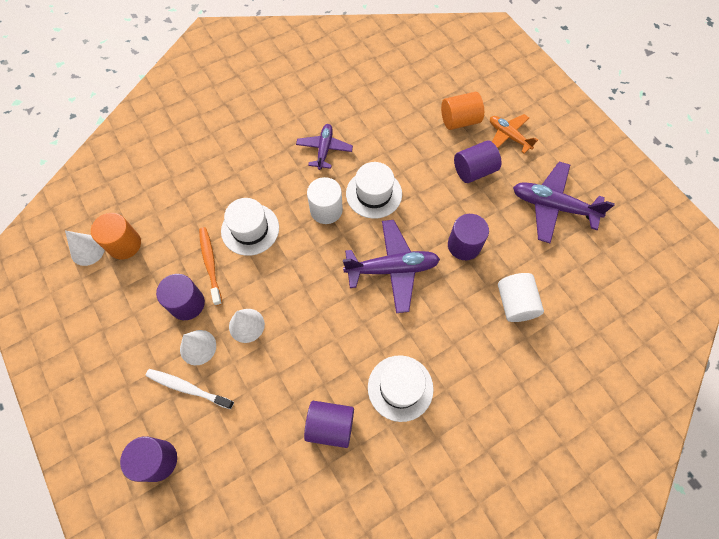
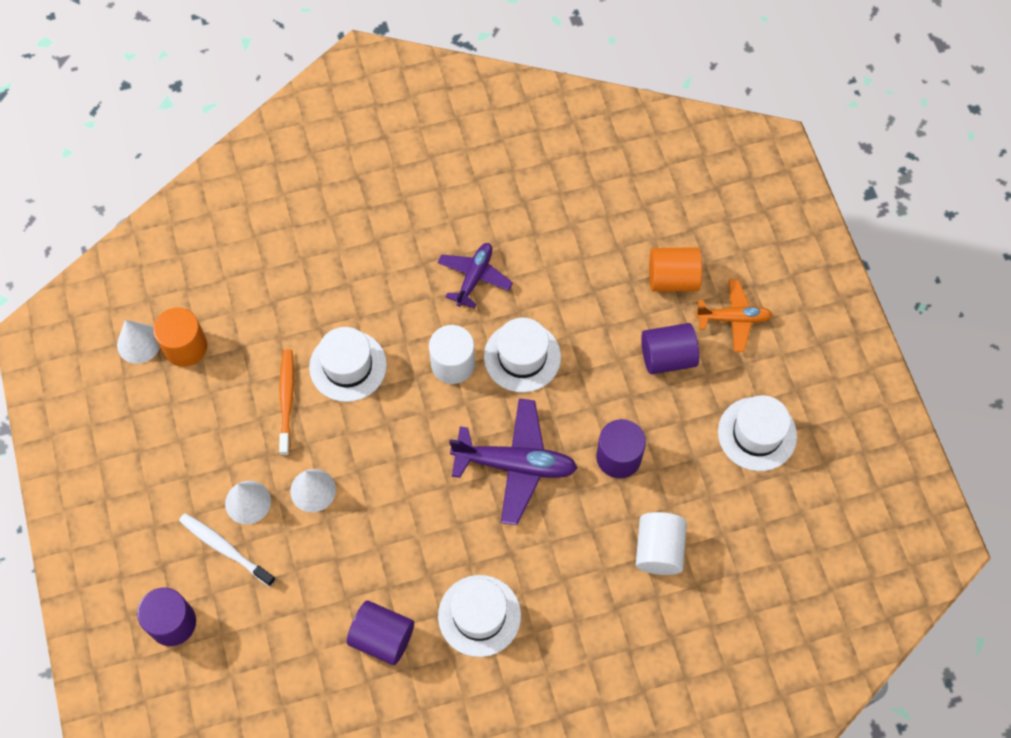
camera: 15 degrees right, 0 degrees up
(187, 304) = (247, 444): purple cylinder -> none
(508, 136) = (733, 319): orange plane -> orange plane turned 120 degrees clockwise
(553, 206) = (757, 434): purple plane -> white hat

